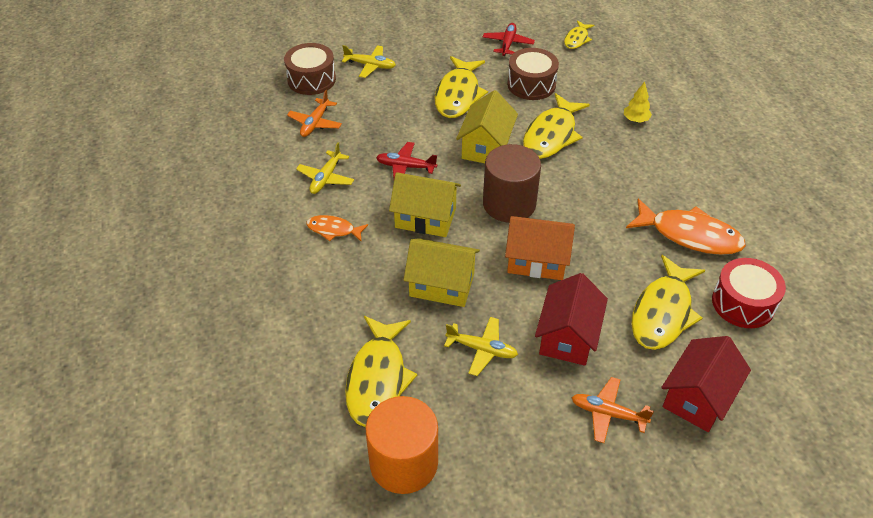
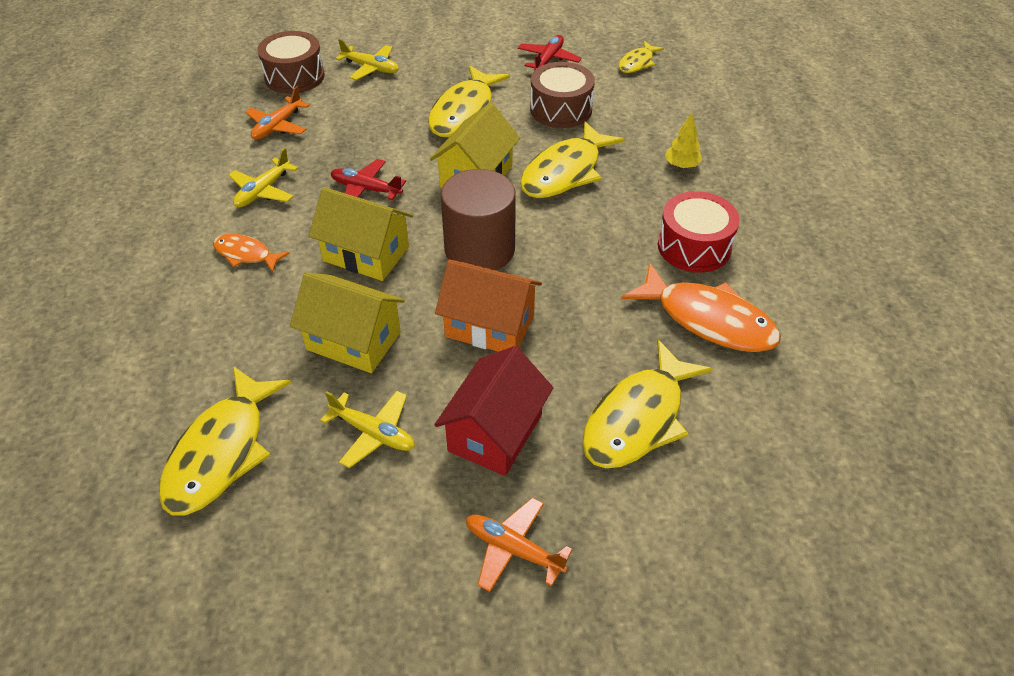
camera: 10 degrees right, 0 degrees up
(403, 463) = (208, 573): orange cylinder -> none
(698, 397) = (650, 546): red house -> none
(743, 303) = (756, 422): red drum -> red drum (694, 246)

